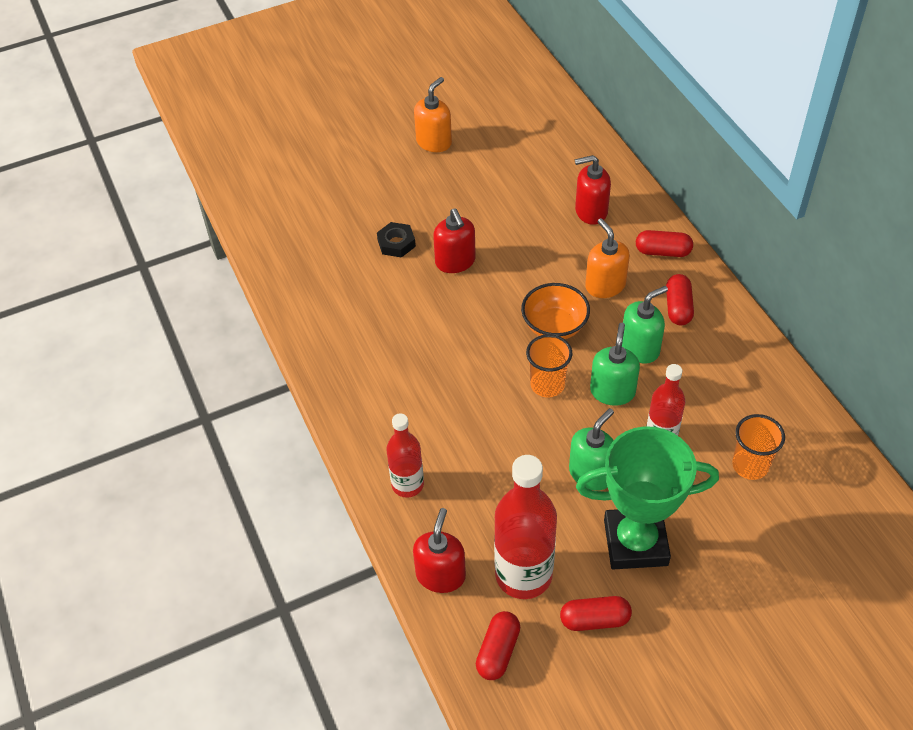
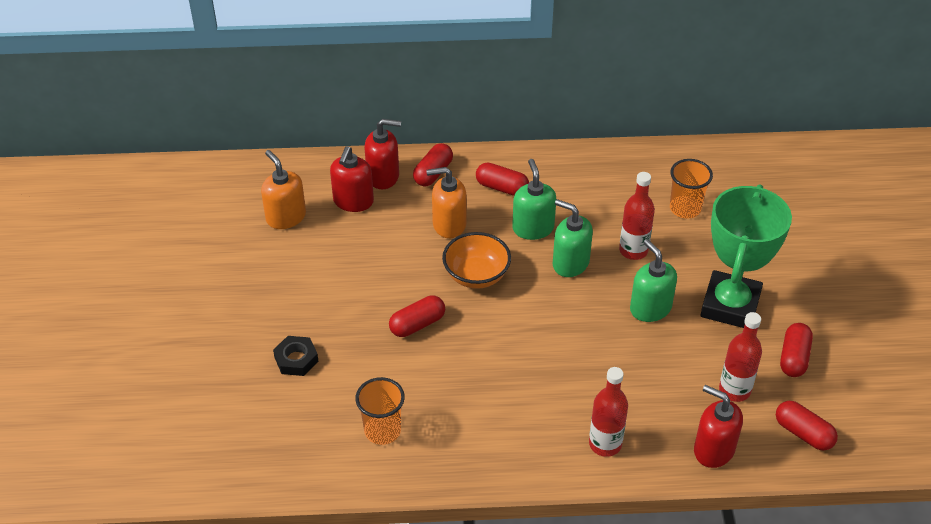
camera: 70 degrees left, 5 degrees down
(434, 142) = (173, 283): orange soap dispenser -> orange soap dispenser (286, 217)
(455, 262) = (352, 320): red soap dispenser -> red soap dispenser (383, 176)
(474, 305) = (417, 324): none -> red capsule
(523, 575) = (734, 390): red bottle -> red bottle, size x0.60
(547, 385) = (540, 304): orange cup -> orange cup (382, 431)

